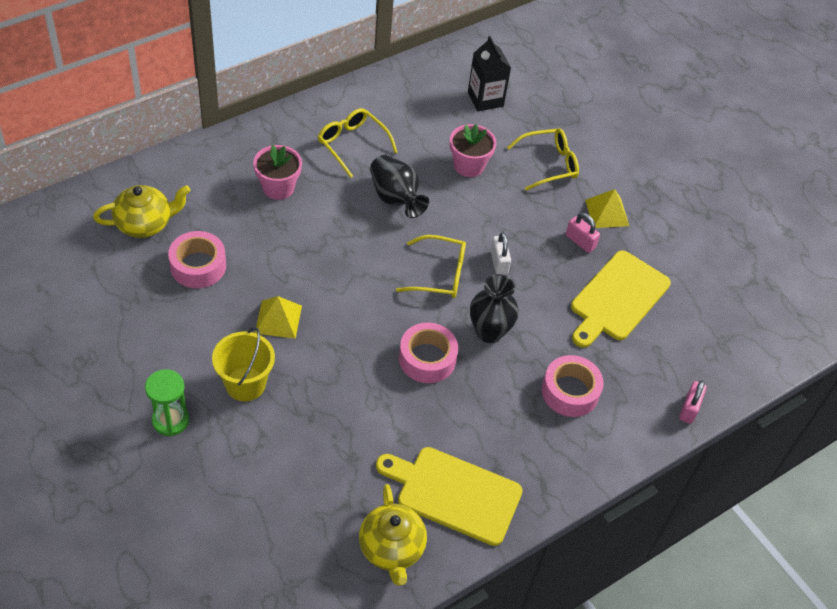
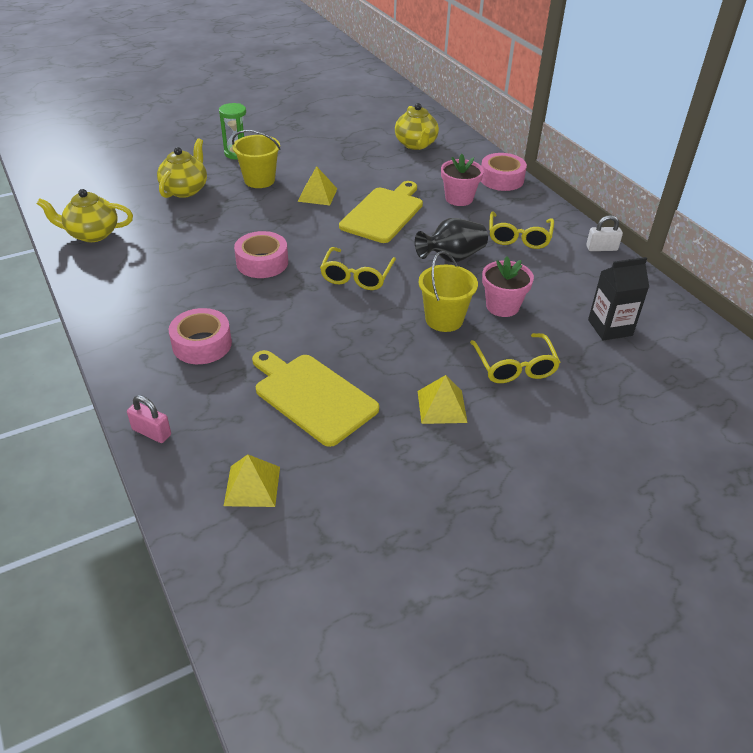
camera: 100 degrees right, 10 degrees down
(198, 266) = (374, 164): pink tape -> pink tape (501, 179)
(274, 465) = (185, 190): none -> yellow teapot
(352, 144) = (519, 237): yellow glasses -> yellow glasses turned 135 degrees clockwise
(454, 494) = (124, 266): yellow cutting board -> yellow cutting board (384, 213)
(489, 332) = (284, 300): black vase -> none
(495, 207) = (444, 319): none -> yellow bucket
(499, 262) = (369, 314): white padlock -> white padlock (601, 248)
(580, 241) = (396, 377): pink padlock -> none
(722, 329) = (252, 486): none -> yellow pyramid

